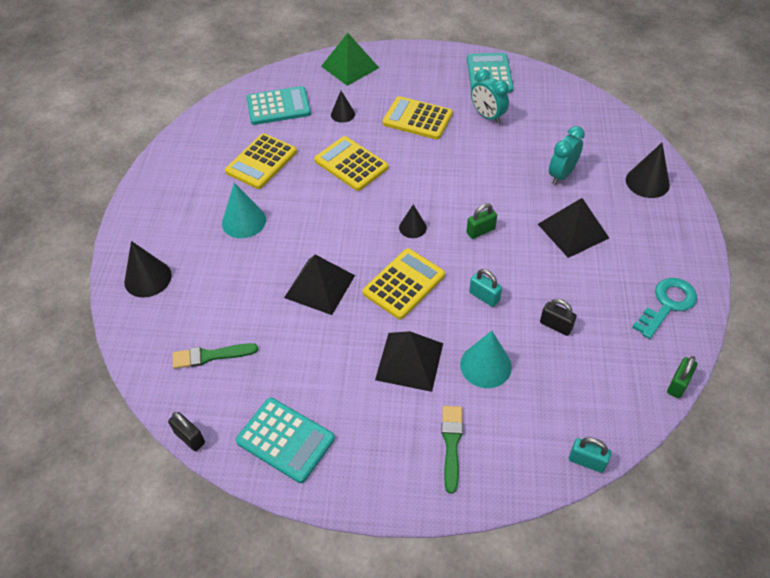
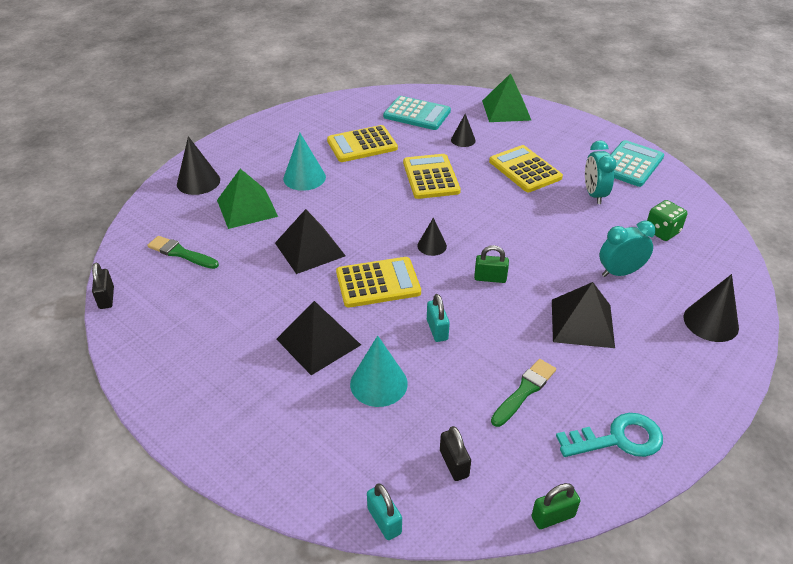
camera: 35 degrees right, 10 degrees down
(223, 279) = (247, 208): none -> green pyramid
(285, 440) = (164, 340): turquoise calculator -> none
(451, 444) = (282, 425): green brush -> green brush (524, 391)
(555, 325) = (479, 390): black padlock -> black padlock (454, 464)
(559, 124) = (662, 231): none -> green dice

